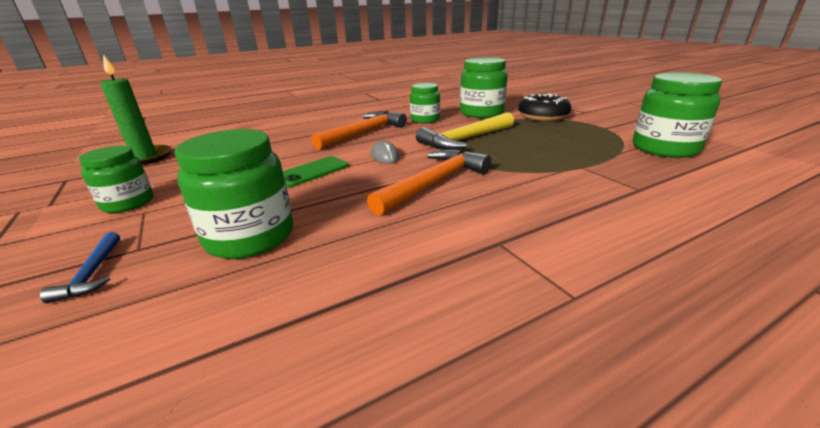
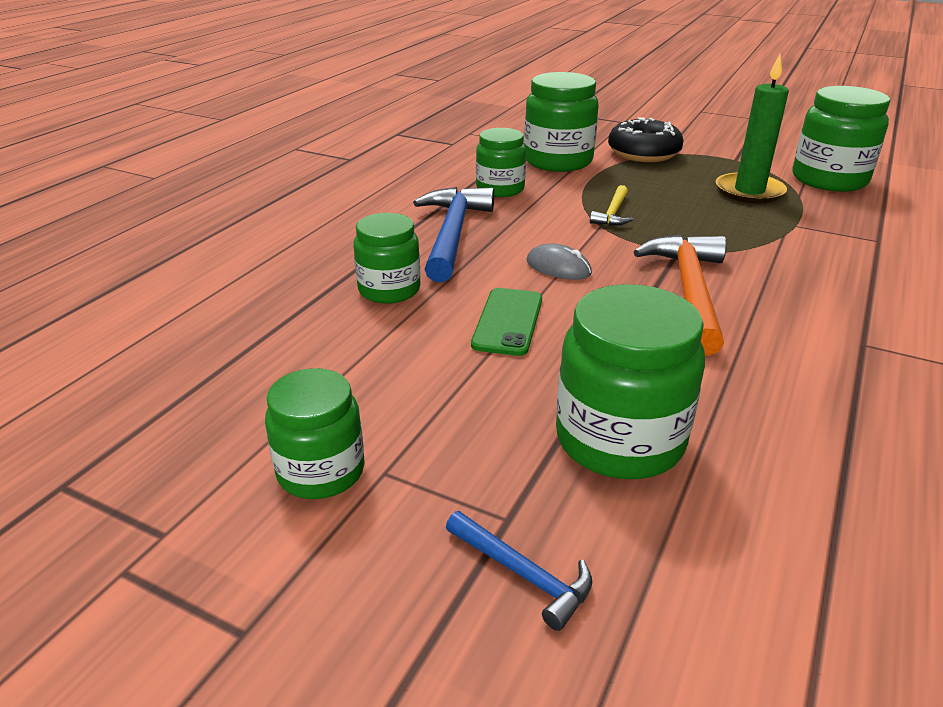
camera: 35 degrees left, 5 degrees up
(145, 158) = (137, 389): green candle -> green candle (749, 191)
(292, 147) = (389, 290): none -> green jar
(364, 133) = (453, 234): orange hammer -> blue hammer
(465, 139) = (612, 213): yellow hammer -> yellow hammer, size x0.50

